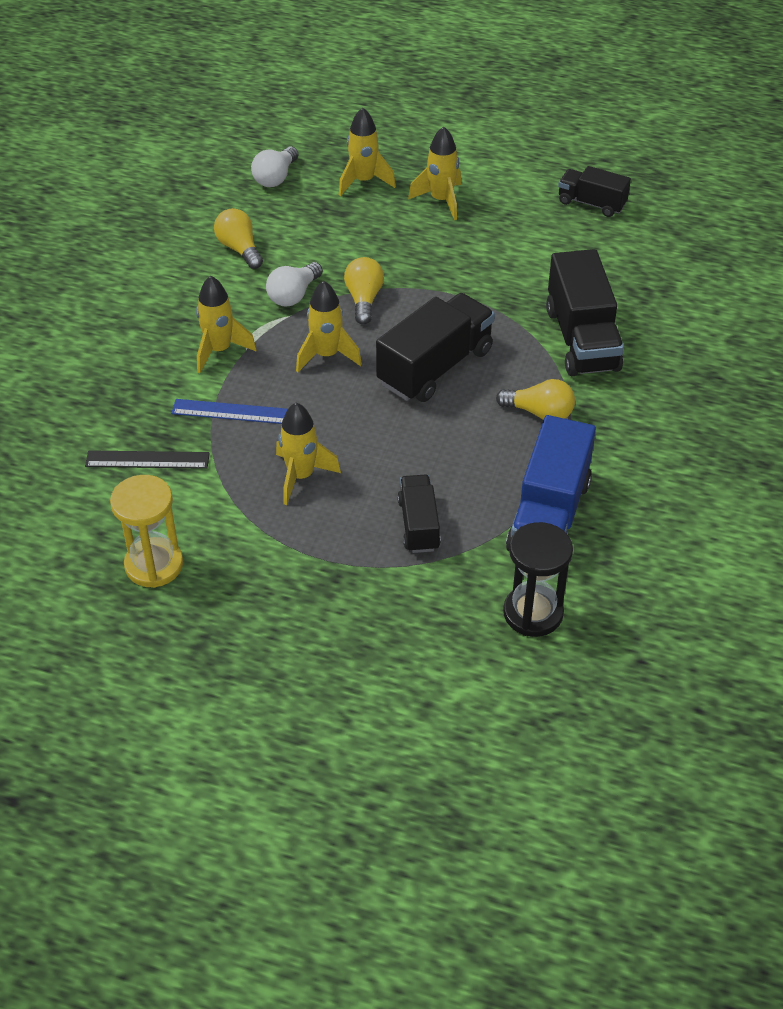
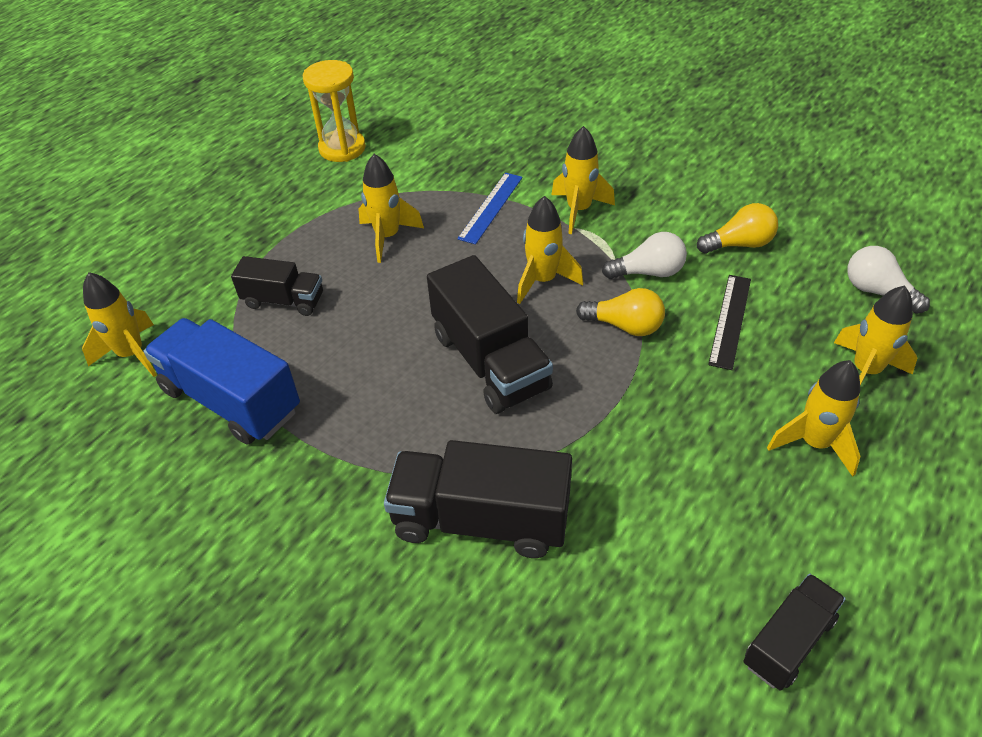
camera: 110 degrees right, 0 degrees up
(147, 460) = (456, 155): black ruler -> black ruler (730, 320)
(293, 295) = (648, 272): white light bulb -> white light bulb turned 120 degrees clockwise
(533, 613) = (132, 354): black hourglass -> yellow rocket
(539, 413) = (376, 435): yellow light bulb -> none

